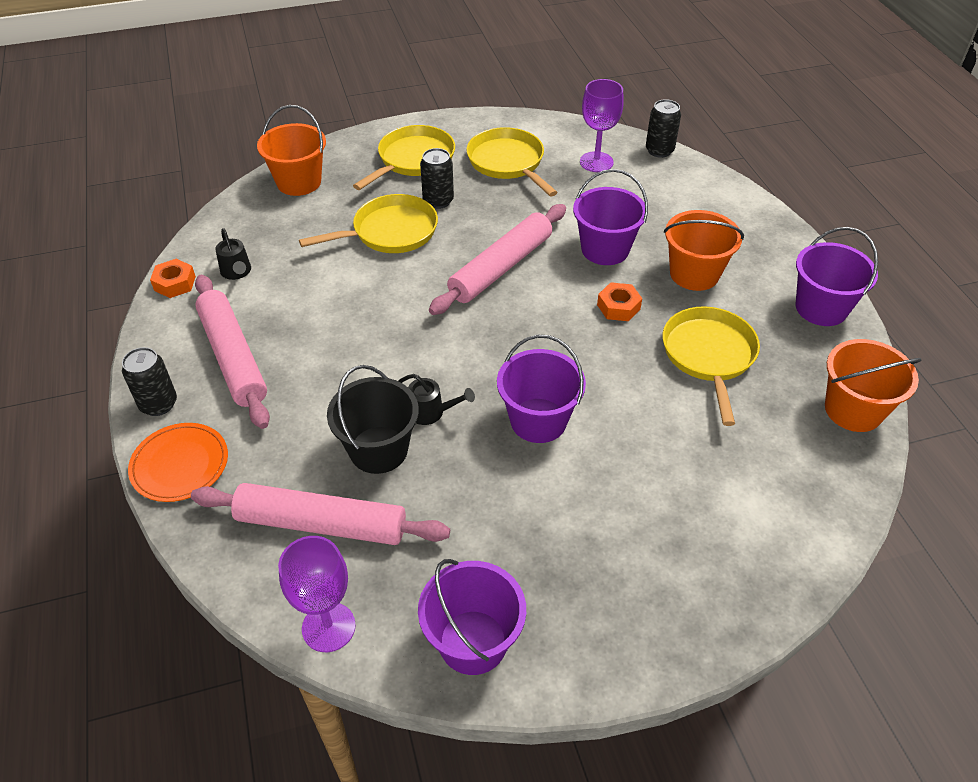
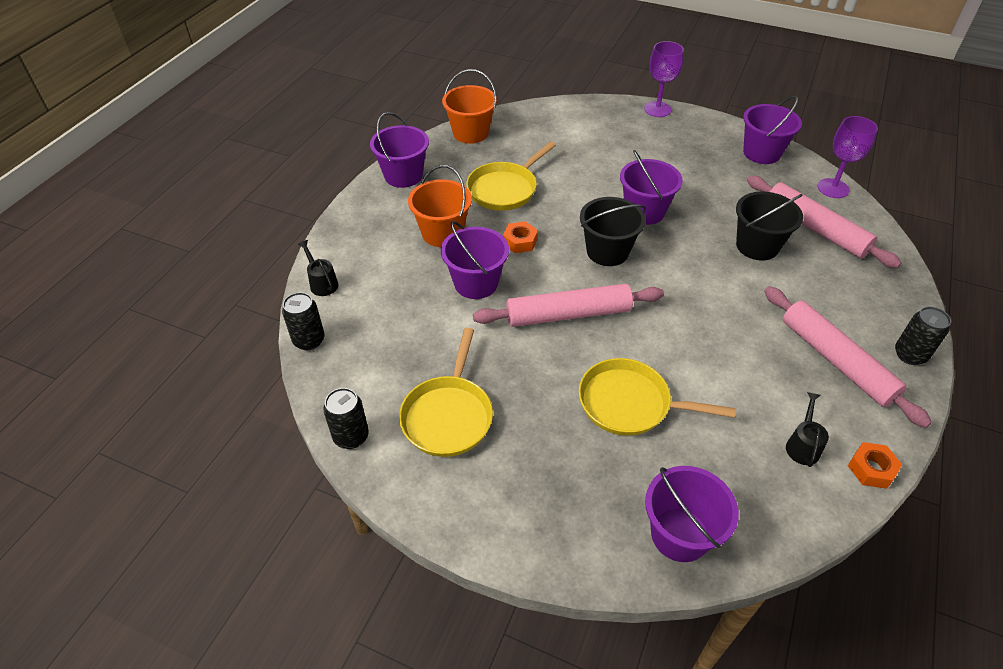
camera: 140 degrees left, 0 degrees up
(180, 465) = (901, 304): orange plate -> none
(233, 357) = (836, 360): pink rolling pin -> pink rolling pin turned 45 degrees counterclockwise
(299, 182) = (679, 534): orange bucket -> purple bucket
(413, 160) = (534, 484): yellow pan -> none
(431, 412) = (707, 248): black watering can -> black watering can (322, 283)
(438, 201) = (557, 411): black can -> black can (351, 436)
(528, 346) = (607, 251): none -> black bucket
(596, 162) = (374, 363): purple goblet -> purple goblet (657, 109)

